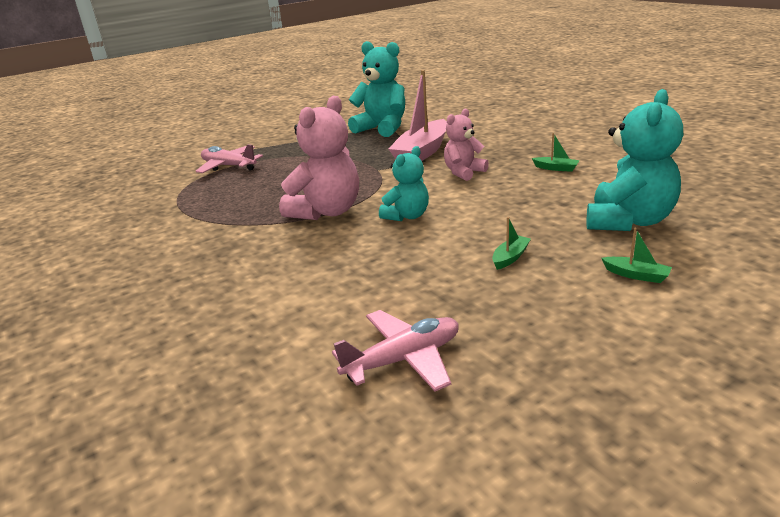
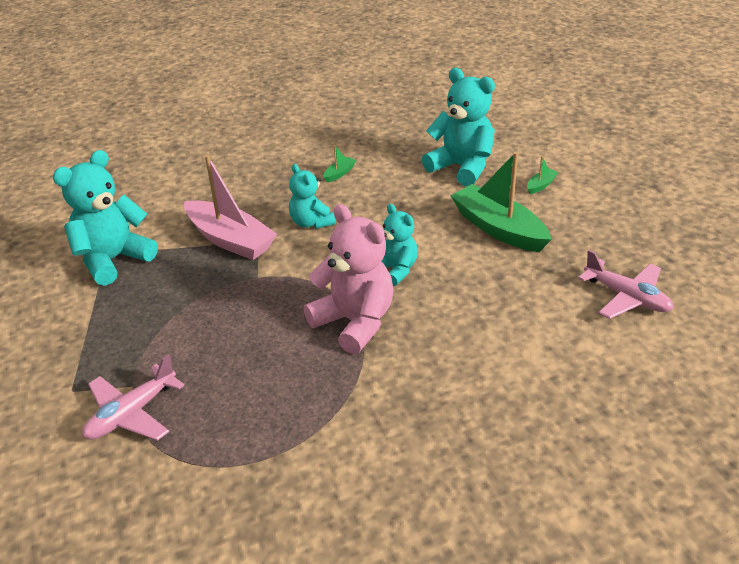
camera: 80 degrees left, 10 degrees up
(403, 359) = (627, 297): pink plane -> pink plane turned 150 degrees clockwise
(464, 172) = (311, 223): pink teddy bear -> turquoise teddy bear
(510, 257) = (498, 229): green boat -> green boat, size x2.41

